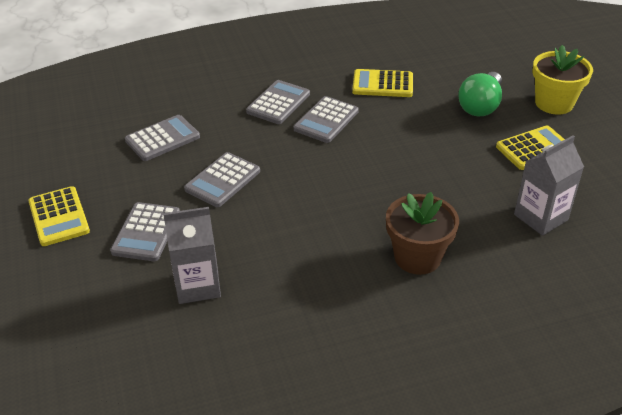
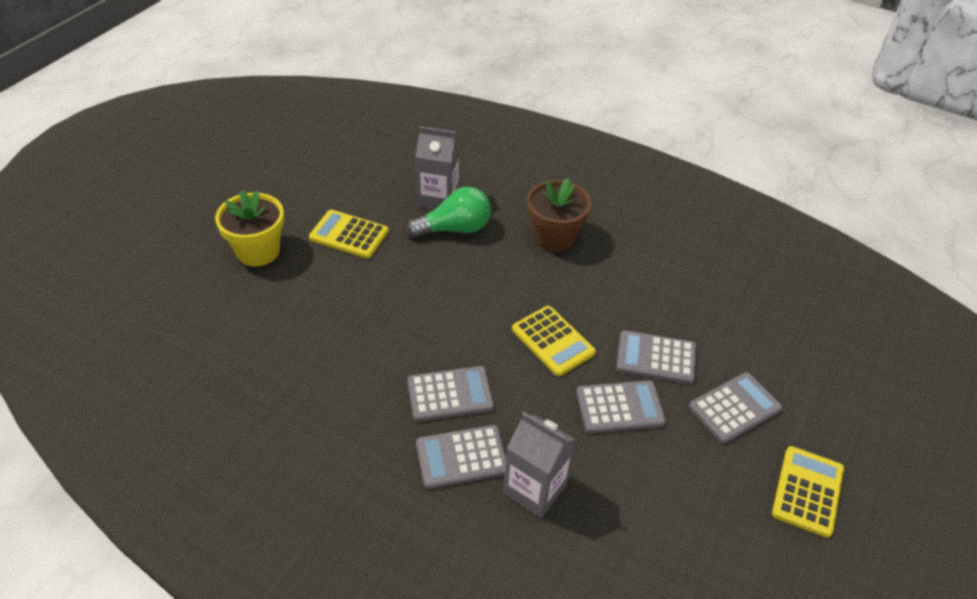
camera: 135 degrees left, 5 degrees up
(162, 139) = (628, 512): grey calculator -> grey calculator (656, 358)
(197, 285) = (729, 332): grey carton -> grey carton (534, 489)
(382, 84) = (338, 390): yellow calculator -> yellow calculator (553, 341)
(480, 106) = (310, 296): green light bulb -> green light bulb (455, 229)

